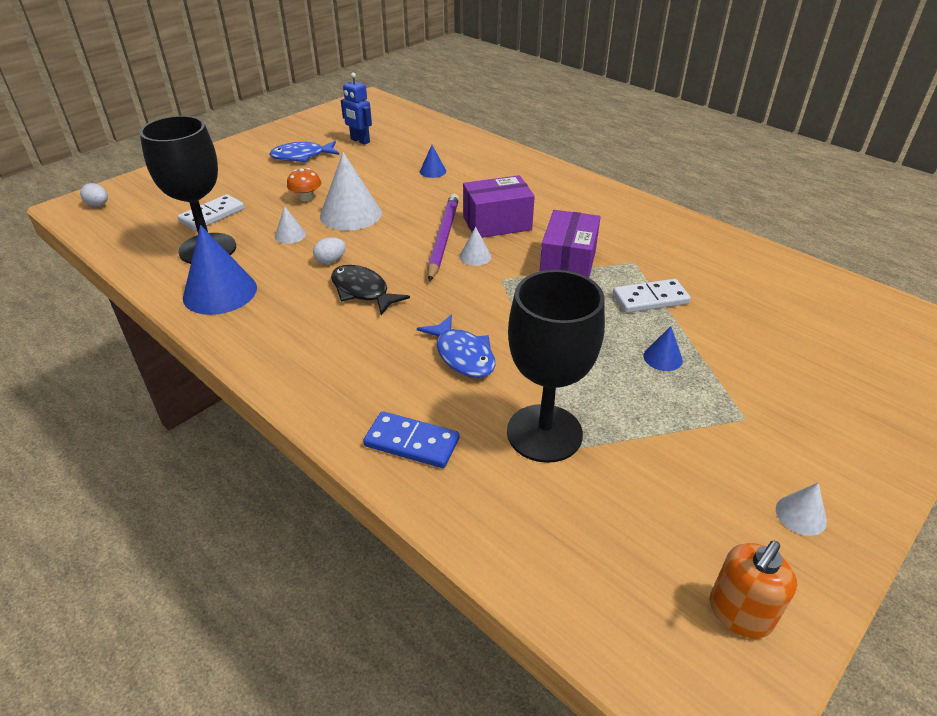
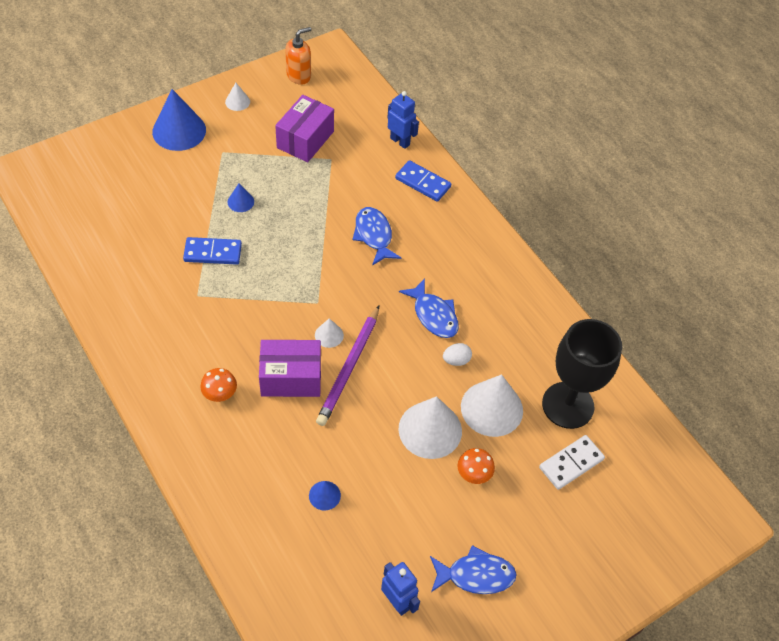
camera: 170 degrees left, 15 degrees up
(98, 205) = (696, 516): white egg -> none
(220, 292) = (549, 342): blue cone -> blue cone (179, 131)
(290, 235) = (492, 408): white cone -> white cone, size x2.09
(363, 291) = (433, 315): black fish -> blue fish
(472, 509) = (400, 141): none -> blue robot
(544, 433) = (344, 170): black goblet -> none
(556, 205) = (220, 393): none -> orange mushroom
(568, 264) = (254, 305): purple box -> purple box (305, 139)
(650, 299) = (213, 252): white domino -> blue domino

